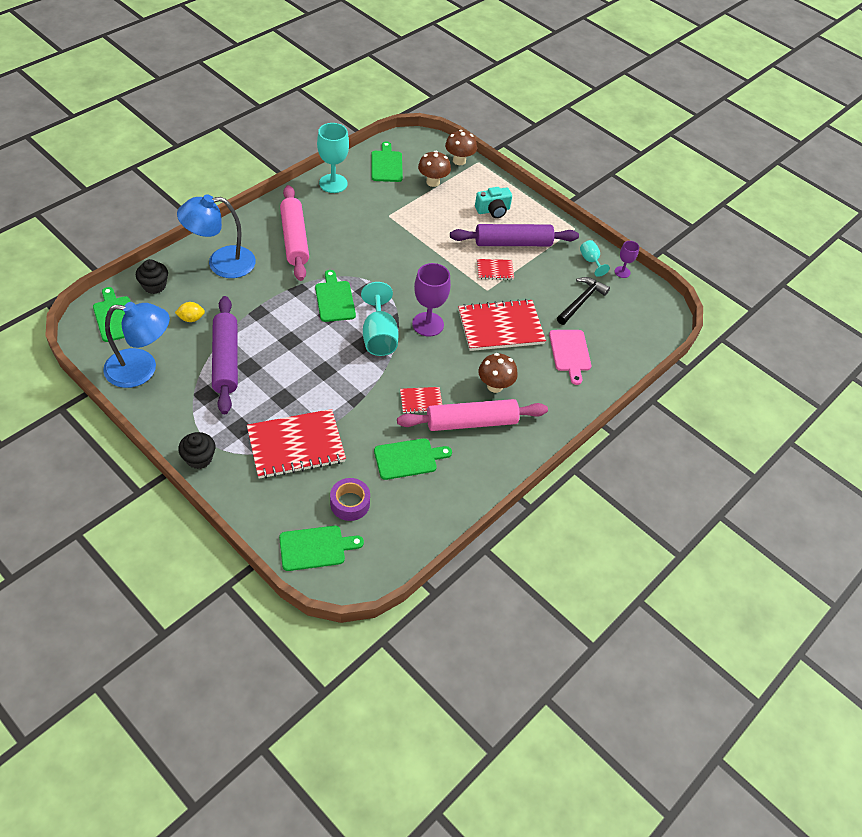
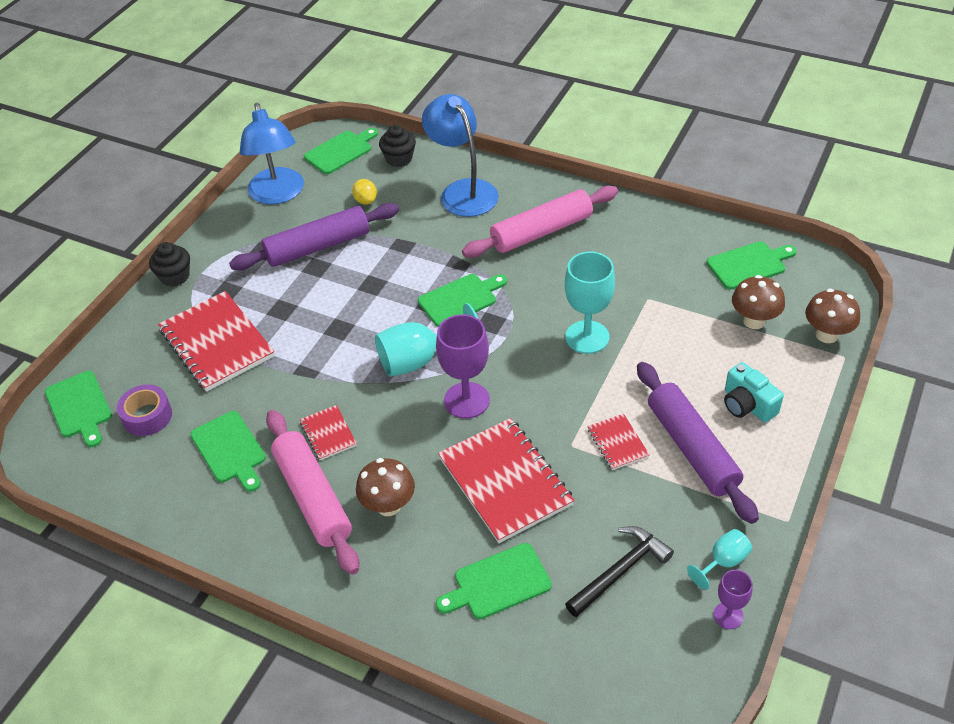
camera: 80 degrees right, 5 degrees down
(333, 183) = (668, 229): turquoise goblet -> turquoise goblet (587, 337)
(570, 353) = (498, 583): pink cutting board -> green cutting board
(581, 301) = (620, 571): black hammer -> black hammer turned 60 degrees counterclockwise

